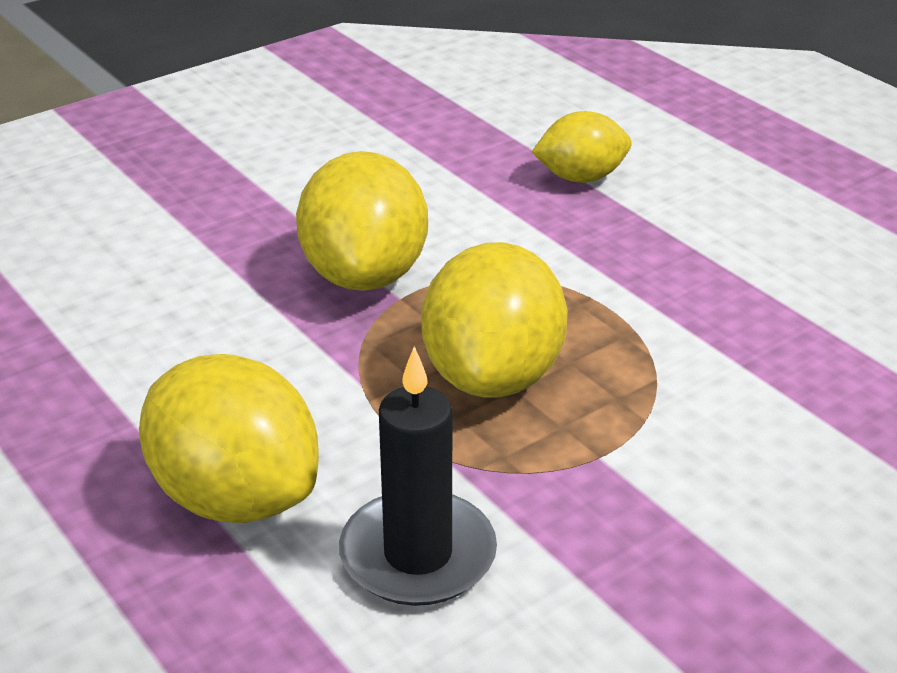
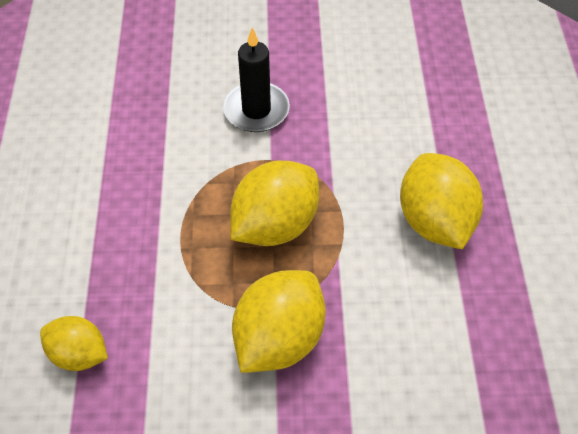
camera: 145 degrees left, 20 degrees up
(418, 555) = (378, 155): black candle -> black candle (256, 110)

